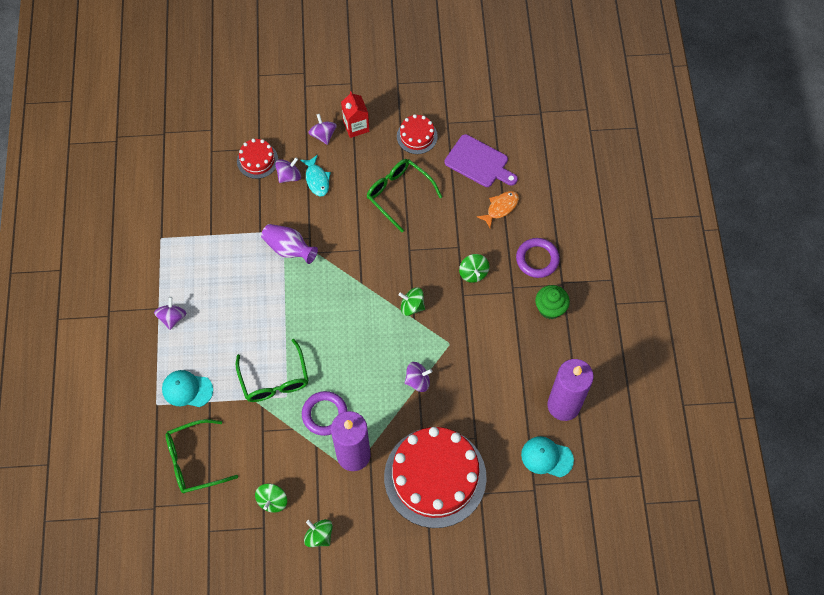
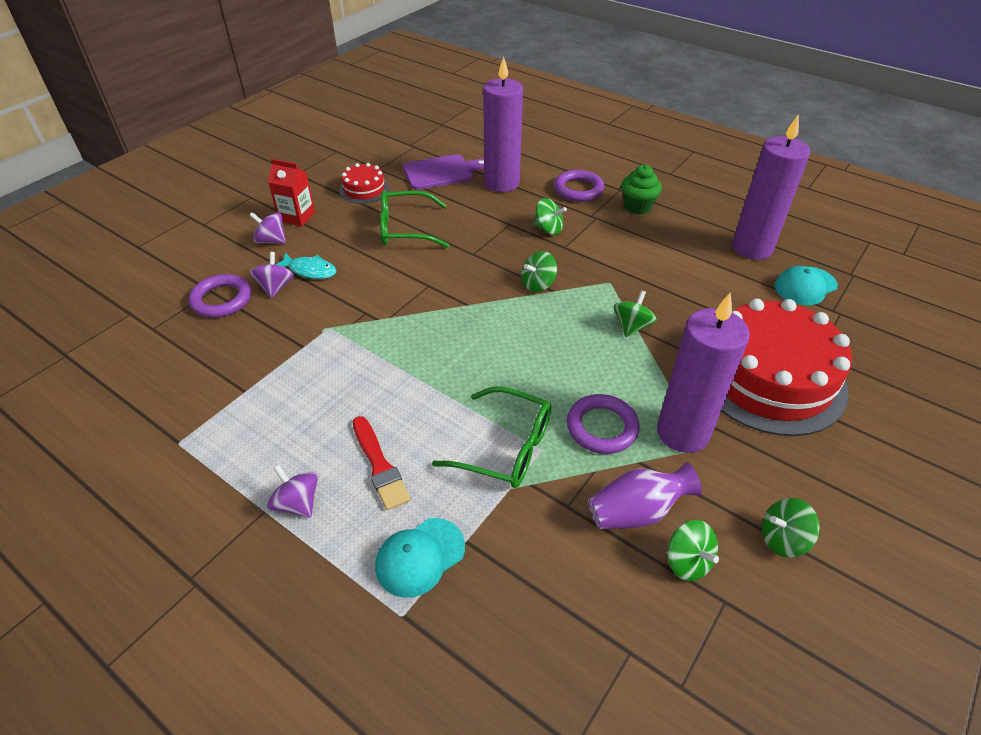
camera: 50 degrees left, 20 degrees down
(194, 461) = (541, 625): green glasses -> none
(218, 333) = (379, 465): none -> red brush
(257, 160) = (221, 299): red cake -> purple ring
(289, 249) = (356, 335): purple vase -> purple vase (636, 512)
(418, 381) = (632, 326): purple spinning top -> green spinning top
(500, 208) = (501, 183): orange fish -> purple candle

